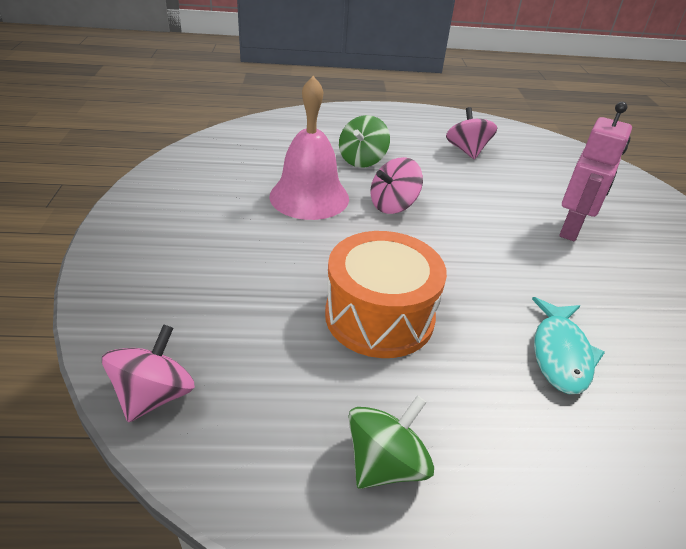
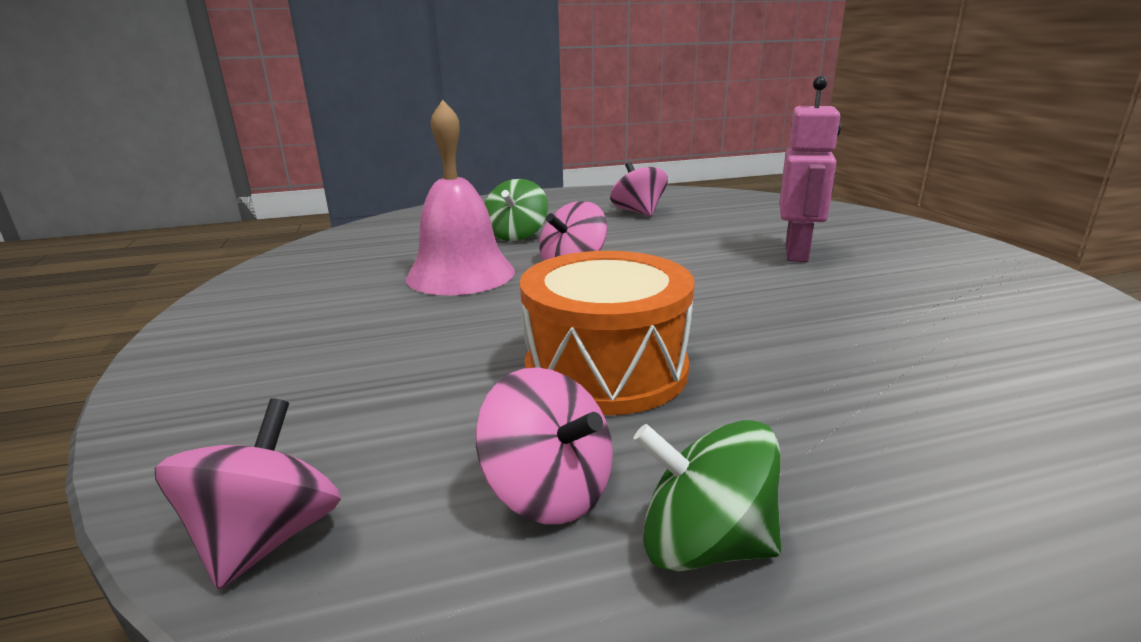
camera: 10 degrees left, 15 degrees down
(312, 404) = (549, 491): none -> pink spinning top
(385, 464) = (704, 545): green spinning top -> green spinning top turned 105 degrees counterclockwise
(560, 354) = (867, 362): turquoise fish -> none

